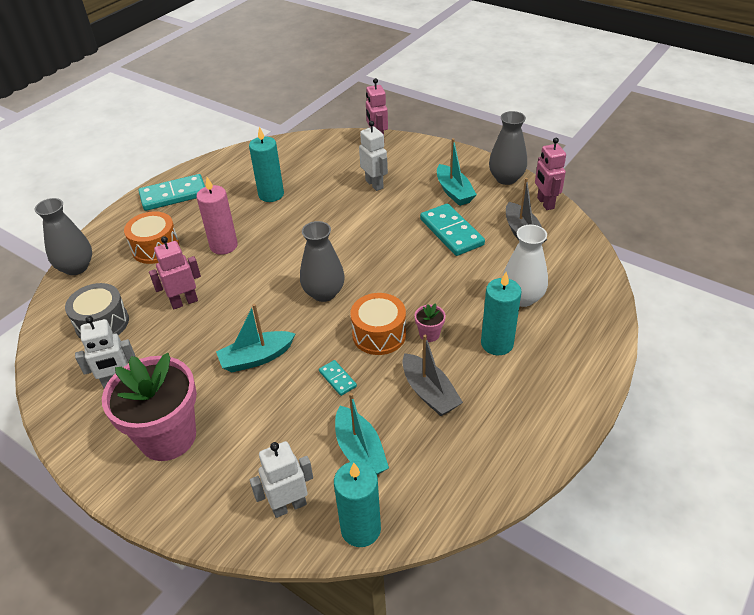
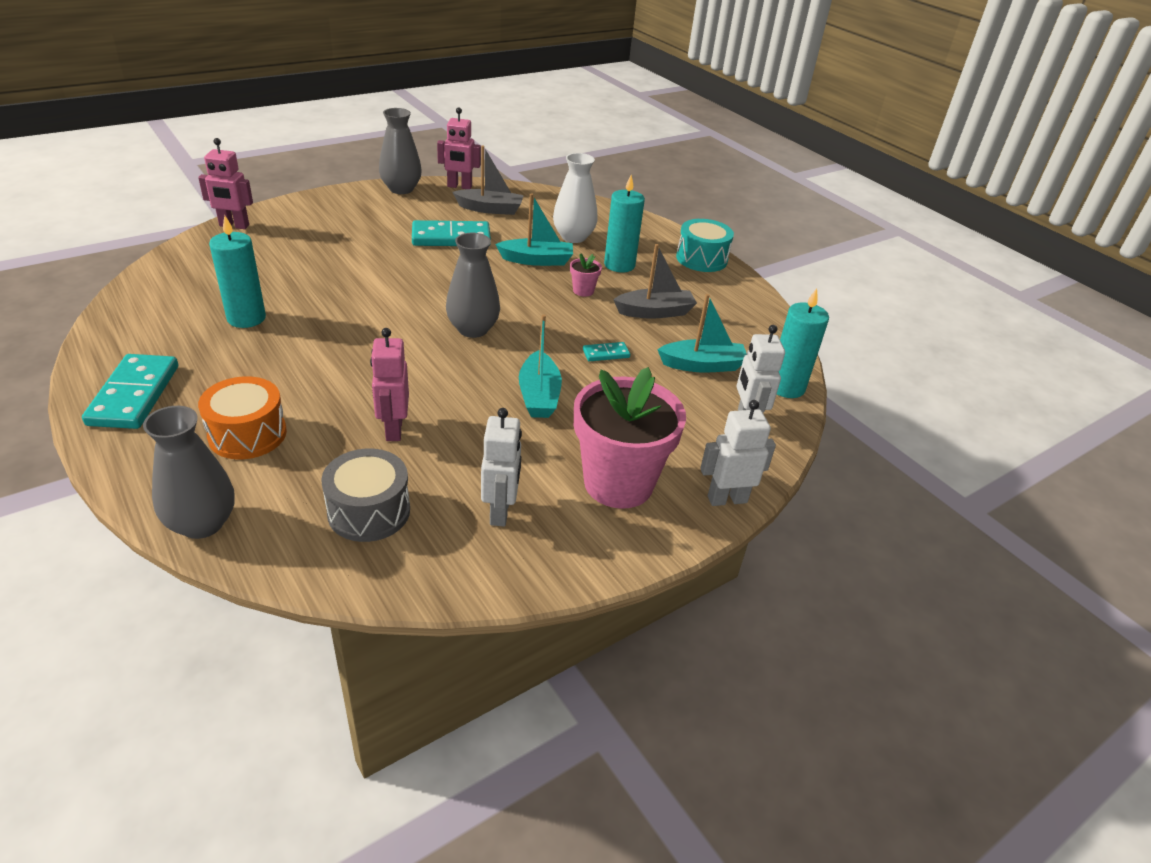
camera: 75 degrees left, 5 degrees down
(224, 246) = (311, 376): pink candle -> none
(374, 184) = (318, 251): white robot -> white robot (727, 499)
(379, 334) = (562, 315): orange drum -> none
(454, 192) = (389, 217): turquoise boat -> turquoise boat (537, 260)
(567, 401) = (701, 259): none -> turquoise drum

